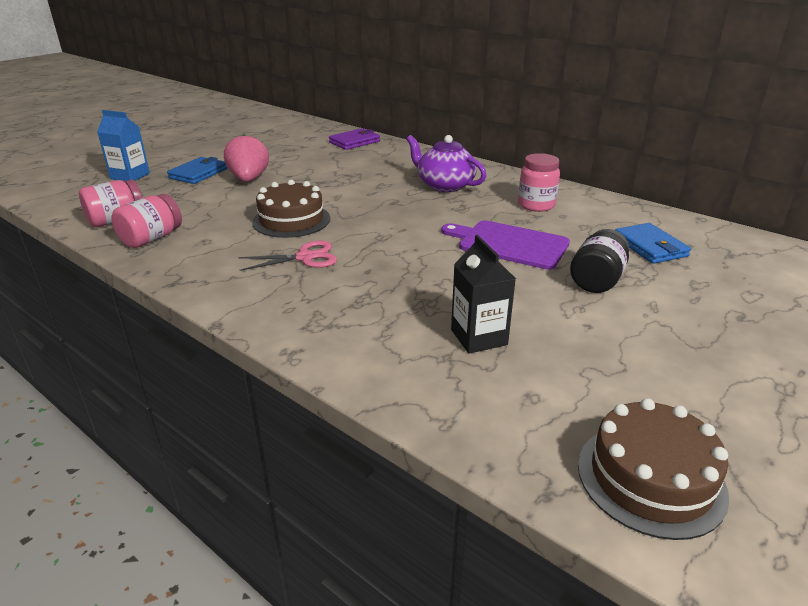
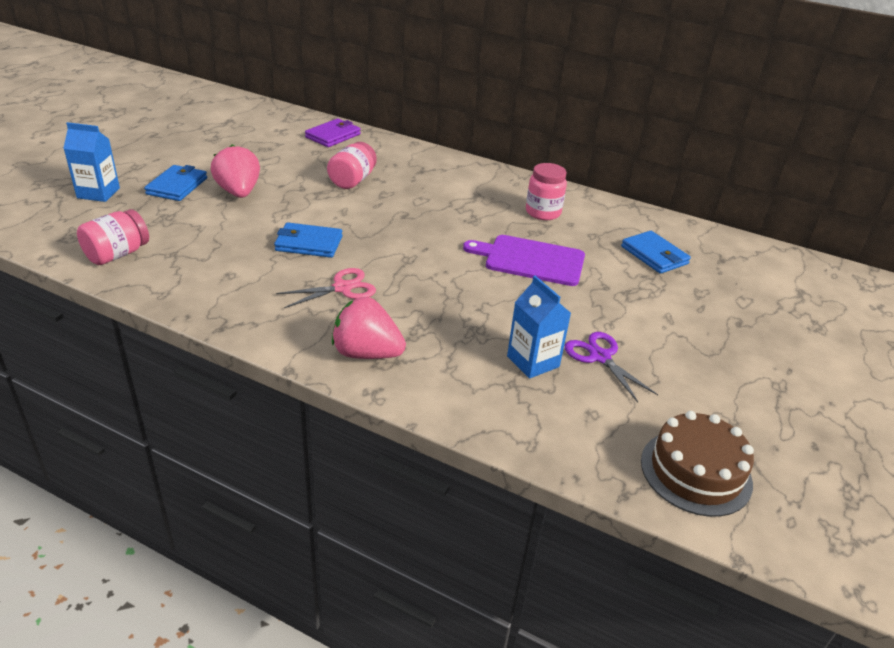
camera: 15 degrees left, 5 degrees up
(151, 239) = (170, 275): pink jar -> pink jar (352, 180)
(291, 220) = (309, 243): brown cake -> blue wallet
(301, 315) = (366, 353): none -> pink strawberry
(444, 185) = (448, 191): purple teapot -> none
(479, 337) = (533, 361): black carton -> blue carton
(559, 338) = (600, 357): none -> purple scissors
(596, 280) = (617, 295): black jar -> none

